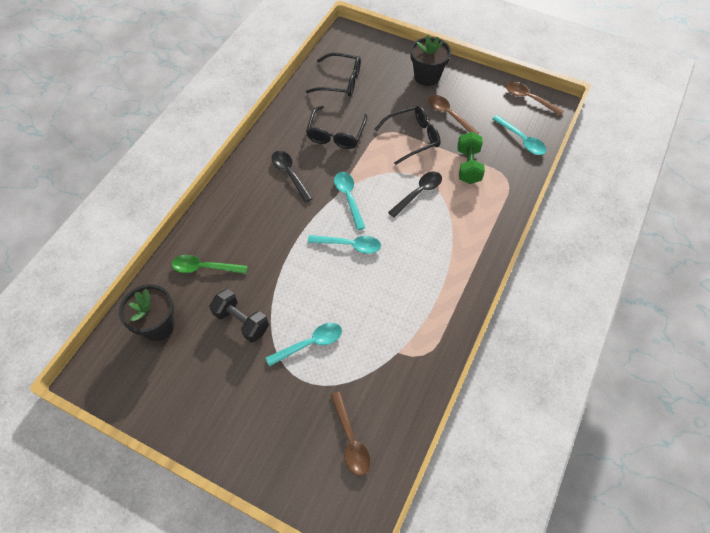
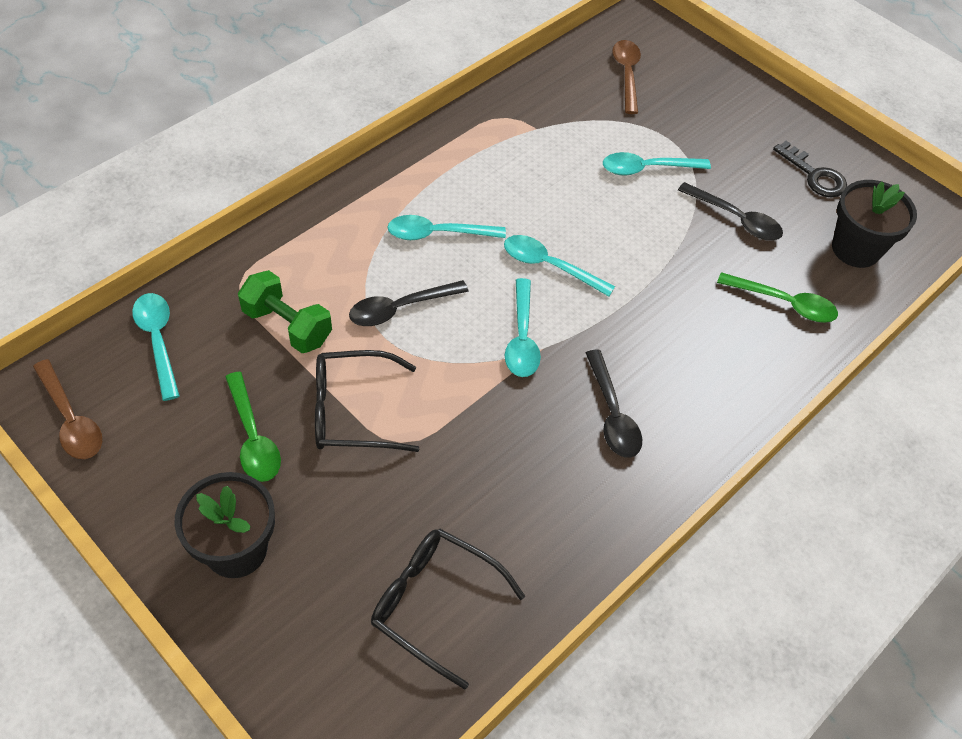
camera: 165 degrees left, 5 degrees down
(188, 383) = (814, 175): none -> black key
(241, 321) = (736, 219): black dumbbell -> black spoon
(336, 134) = (496, 470): black glasses -> none
(422, 244) = (438, 234): none -> turquoise spoon
(449, 115) = (253, 437): brown spoon -> green spoon
(468, 166) = (287, 326): green dumbbell -> green dumbbell turned 75 degrees counterclockwise

